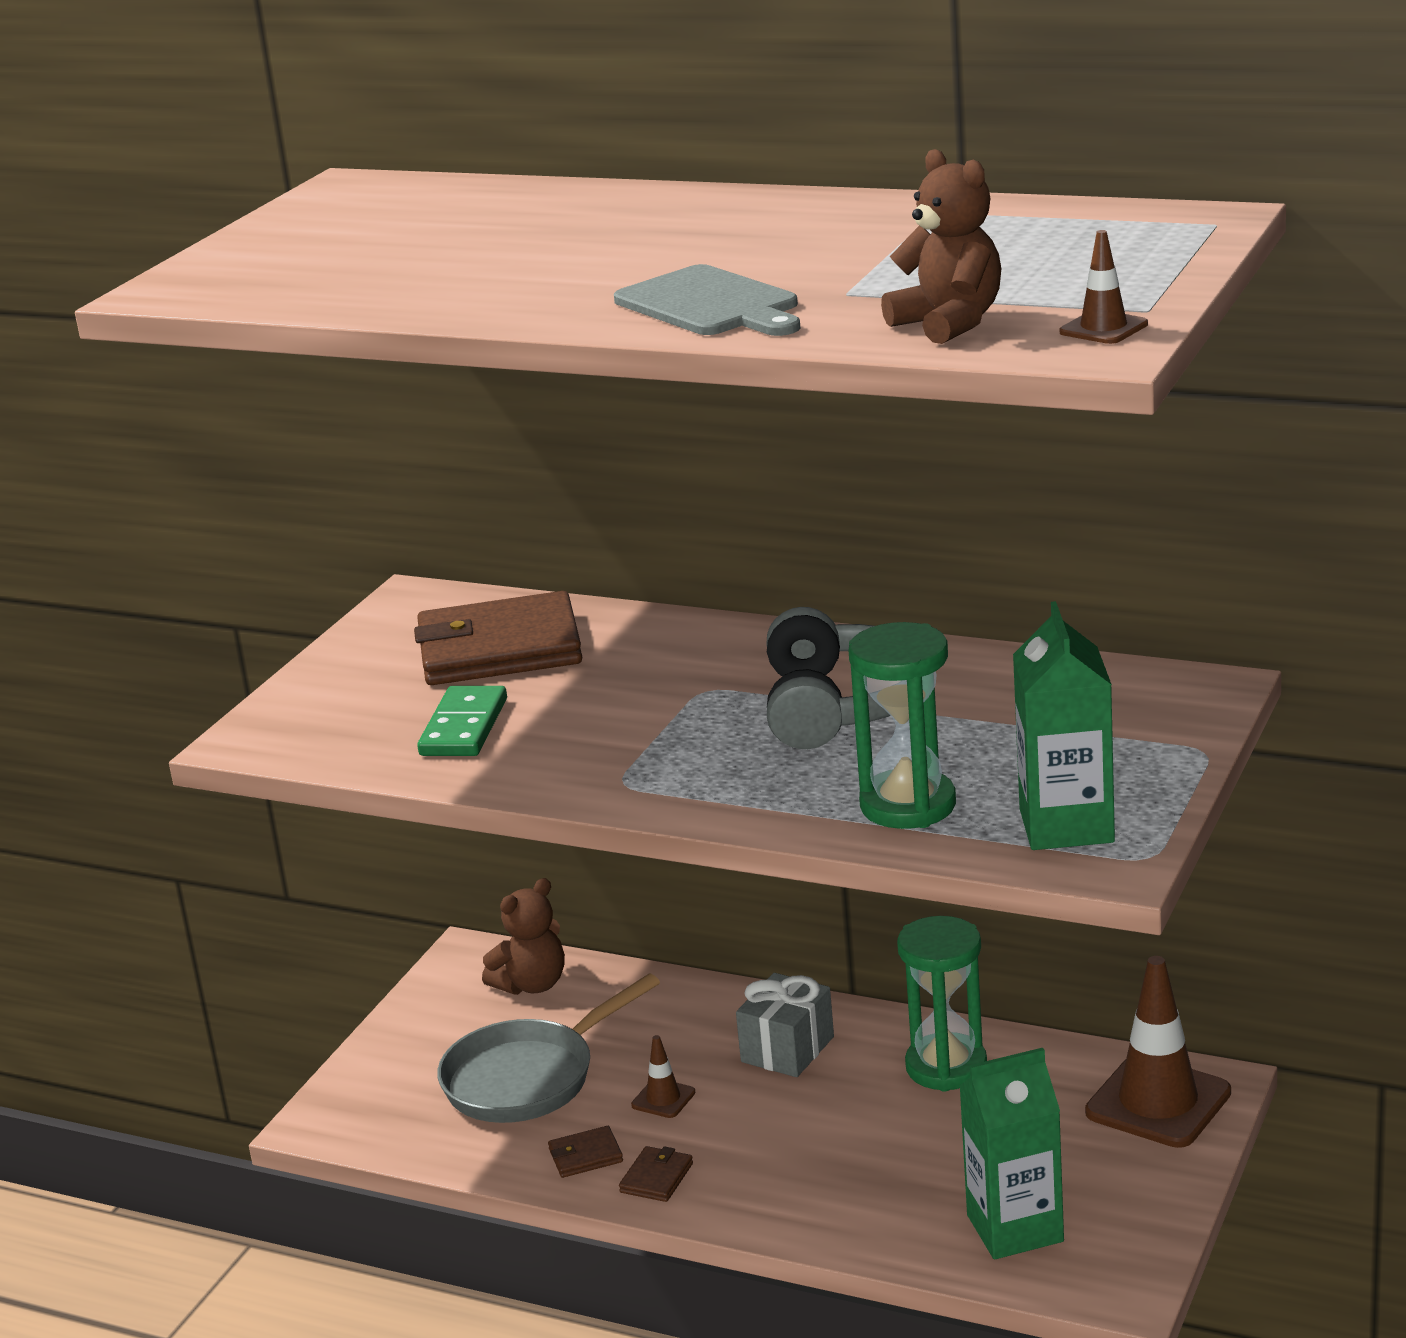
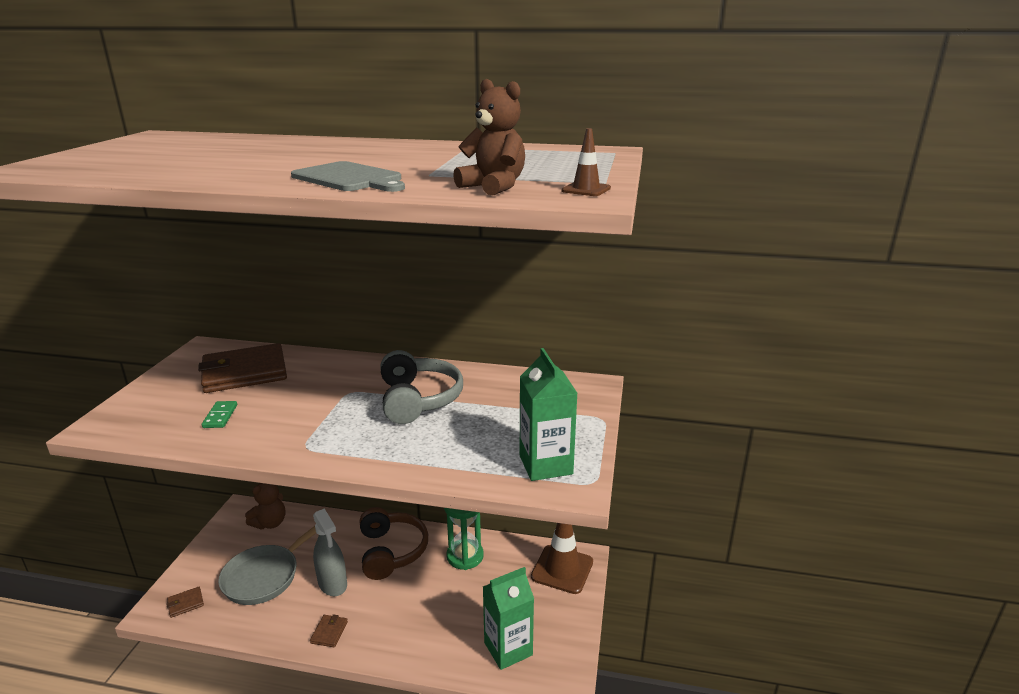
camera: 15 degrees left, 0 degrees up
(463, 727) = (220, 416): green domino -> green domino, size x0.66
(585, 1156) = (293, 621): brown wallet -> brown wallet (185, 603)
(663, 1099) = (332, 584): brown traffic cone -> grey spray bottle
(787, 1049) = (391, 551): grey gift -> brown headphones
(908, 805) = (460, 455): green hourglass -> none

